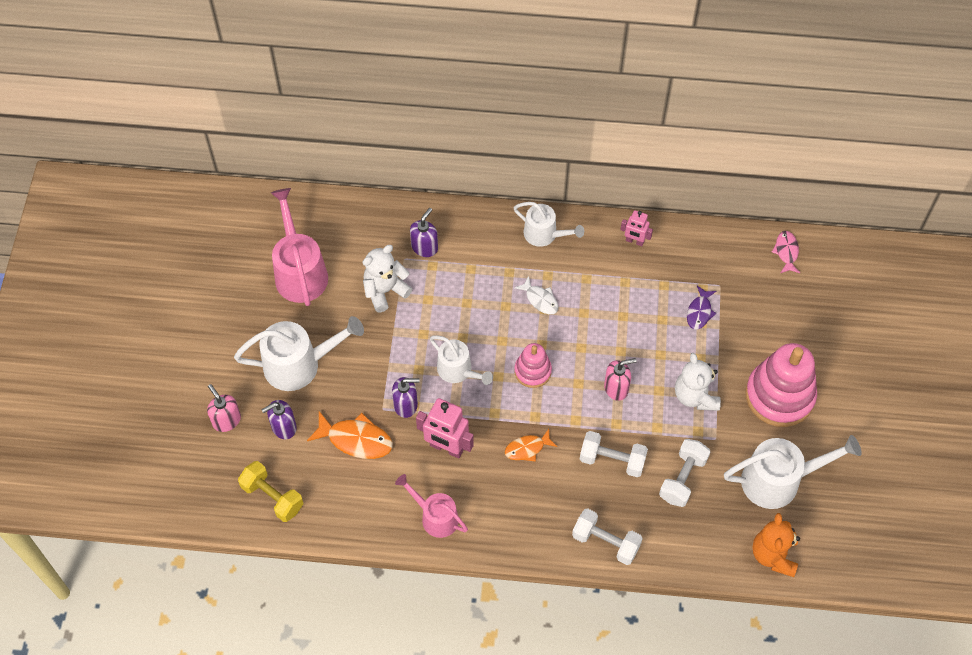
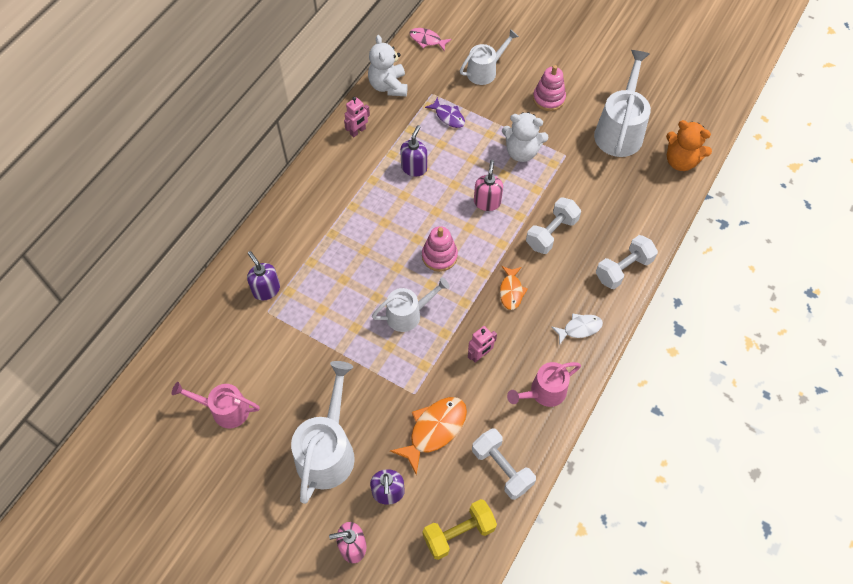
camera: 65 degrees left, 0 degrees up
(299, 271) = (225, 409): pink watering can -> pink watering can, size x0.63
(385, 291) = (292, 341): white teddy bear -> white teddy bear (388, 86)
(406, 405) = (420, 371): purple soap dispenser -> purple soap dispenser (414, 168)
(446, 447) = (480, 355): pink robot -> pink robot, size x0.58
(540, 299) = (373, 221): white fish -> white fish (579, 328)
(545, 234) = (312, 191): white watering can -> white watering can (485, 71)
(682, 478) = (590, 191): white dumbbell -> white dumbbell (502, 468)
(779, 396) = (548, 99): pink stacking toy -> pink stacking toy, size x0.54

